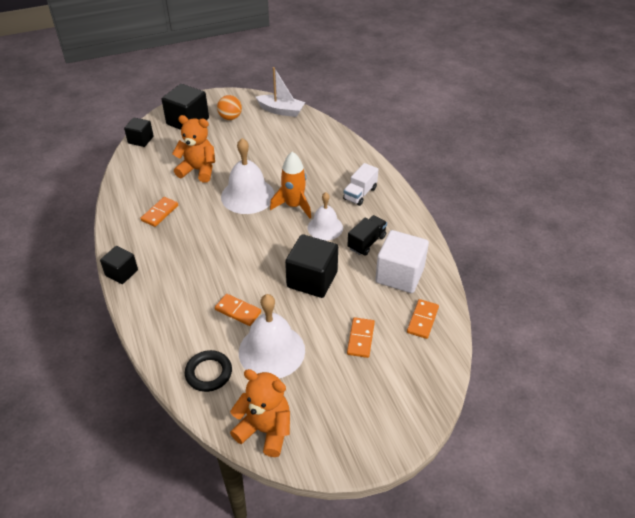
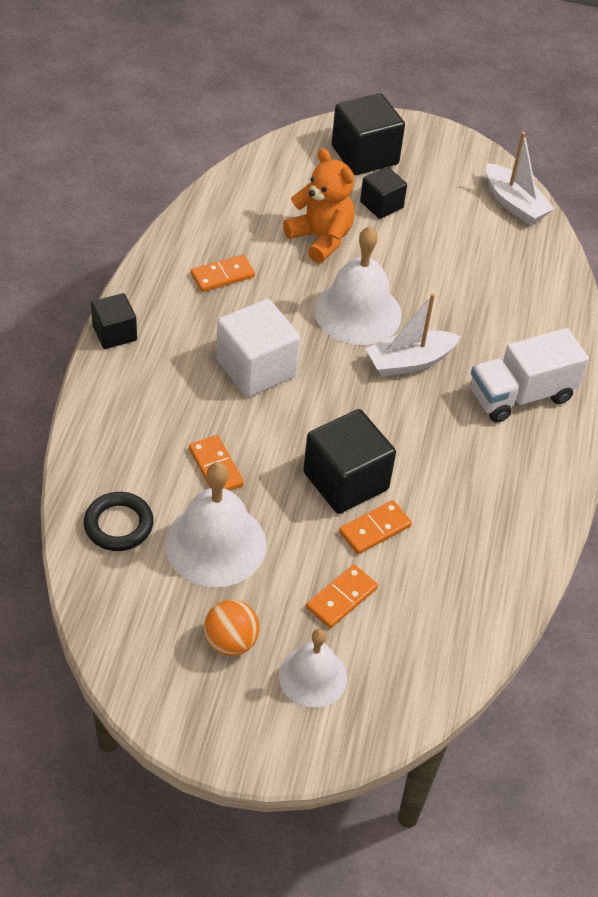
camera: 30 degrees right, 5 degrees up
(141, 140) = (279, 152): black cube -> black cube (381, 205)
(230, 118) = (430, 179): orange ball -> orange ball (231, 642)
(265, 430) = (129, 635): orange teddy bear -> none
(294, 206) = (409, 362): orange rocket -> white boat
(325, 227) = (426, 418): white bell -> white bell (312, 676)
(360, 194) = (520, 395): white truck -> white truck, size x1.52
(366, 242) = (466, 472): black truck -> none
(399, 275) = (472, 545): white cube -> white cube (256, 368)
(422, 320) = (447, 625): orange domino -> orange domino (375, 529)

